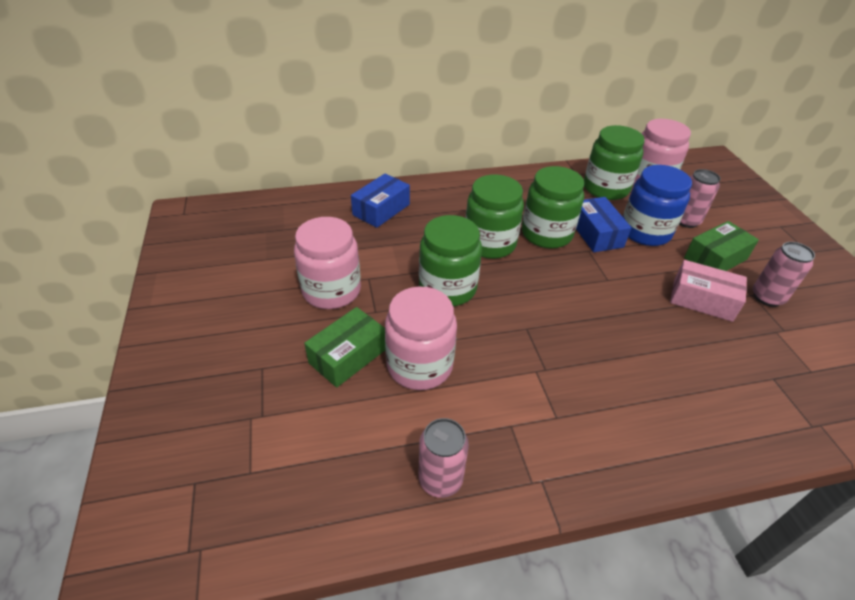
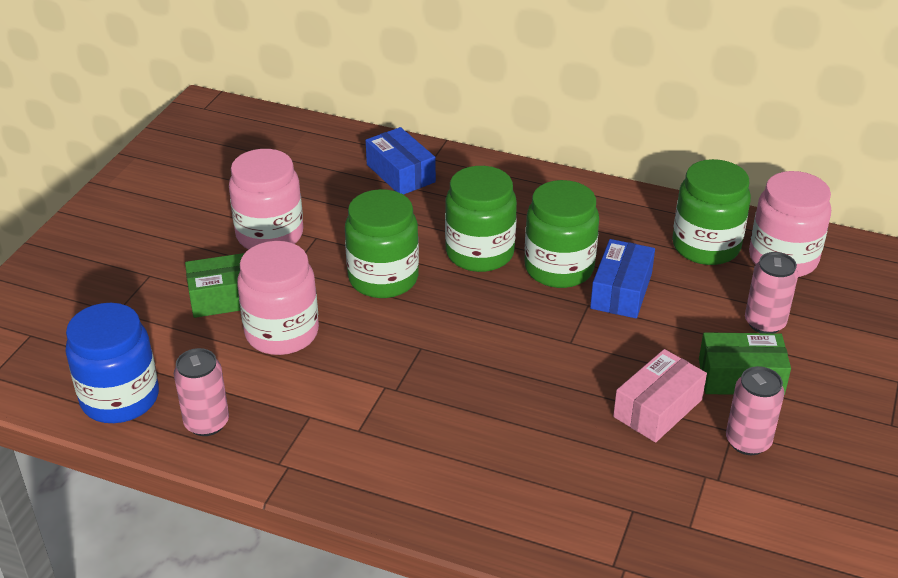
camera: 35 degrees right, 5 degrees down
(381, 210) = (400, 173): blue box -> blue box turned 75 degrees clockwise
(645, 232) = (689, 313): blue jar -> blue jar (120, 398)
(702, 300) = (657, 408): pink box -> pink box turned 75 degrees clockwise

